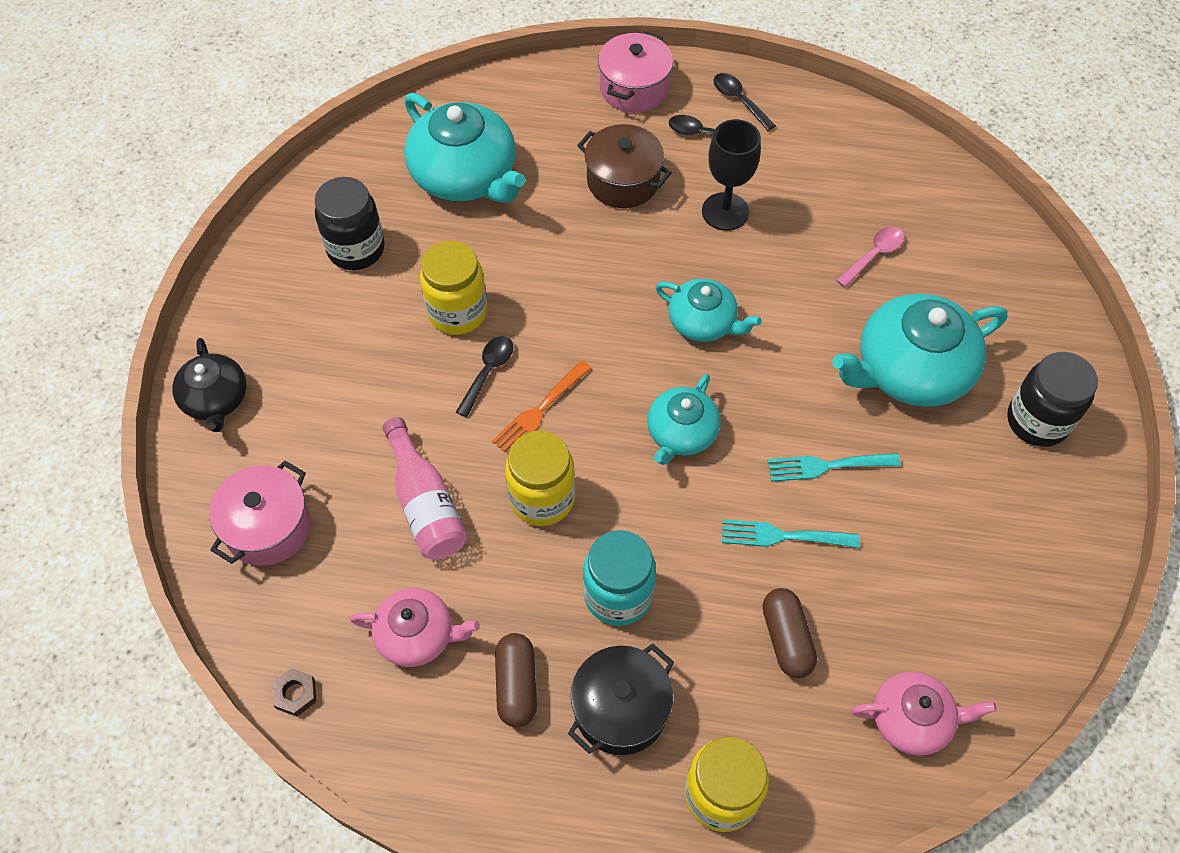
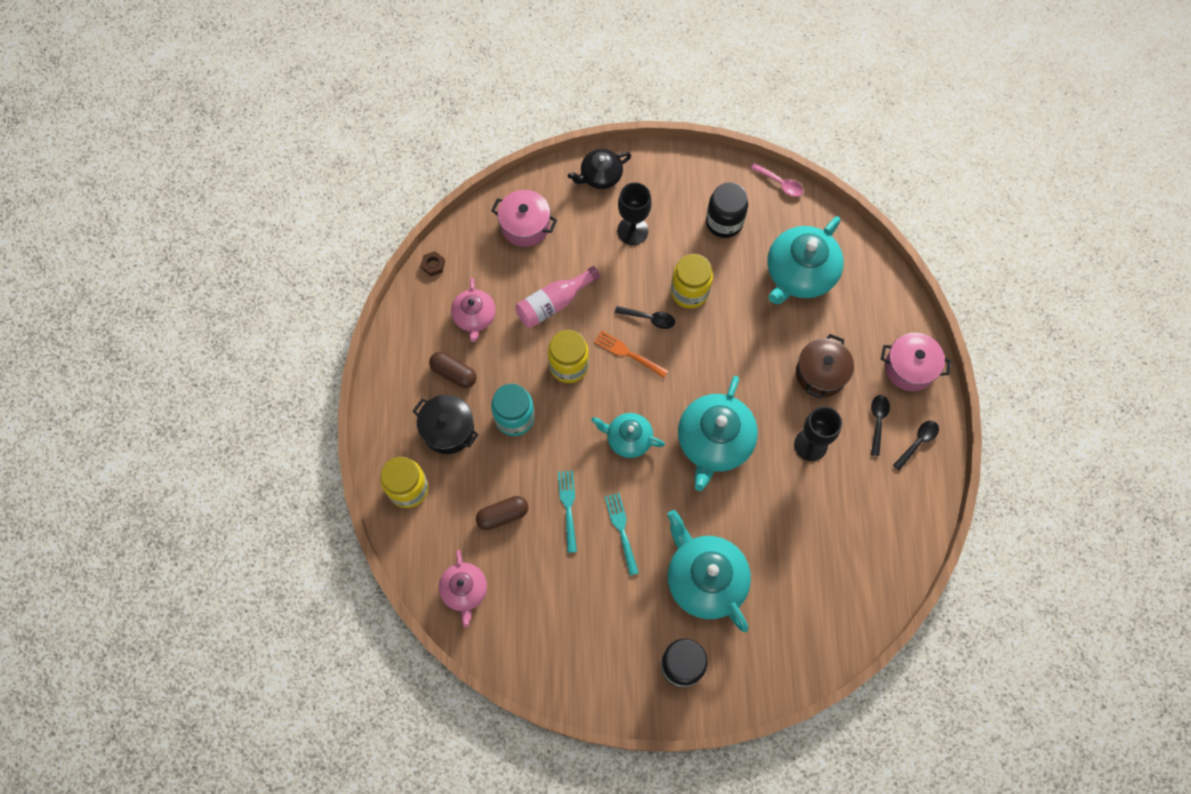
camera: 80 degrees right, 10 degrees up
(330, 370) = (632, 231): none -> black goblet
(516, 685) = (454, 373): brown capsule -> brown capsule turned 45 degrees clockwise
(703, 322) = (714, 441): turquoise teapot -> turquoise teapot, size x1.71
(874, 255) = (796, 549): pink spoon -> pink spoon (780, 183)

